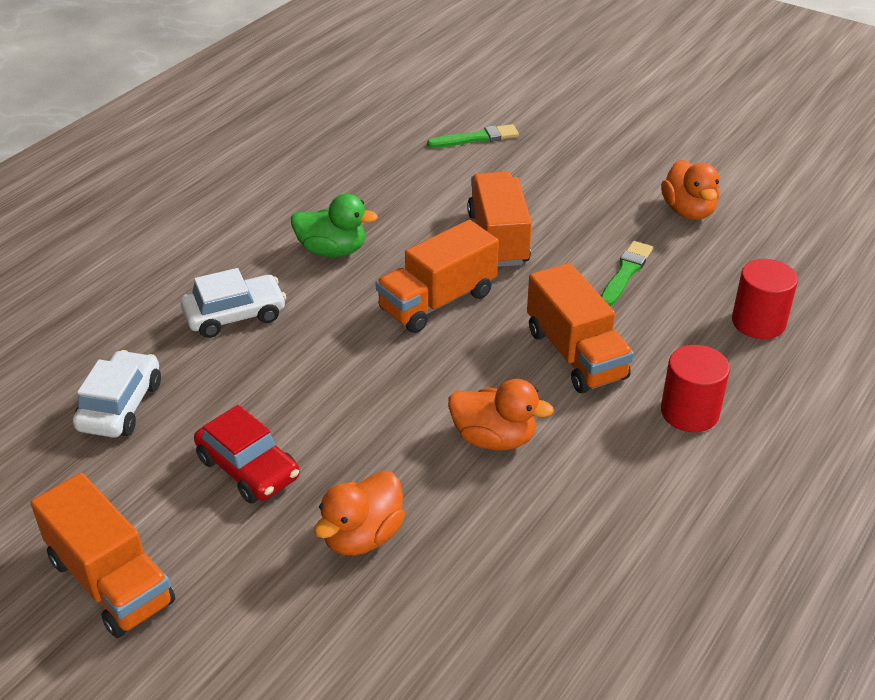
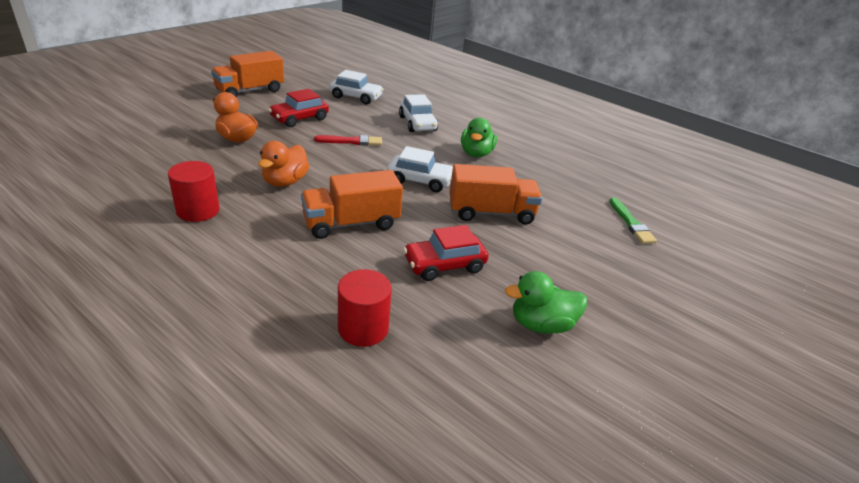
camera: 90 degrees right, 5 degrees down
(329, 386) = (351, 141): none -> red brush
(437, 301) = (420, 180): orange truck -> white car
(625, 273) = (444, 265): green brush -> red car
(688, 211) = (541, 324): orange duck -> green duck
(689, 412) = (269, 261): red cylinder -> red cylinder (198, 210)

